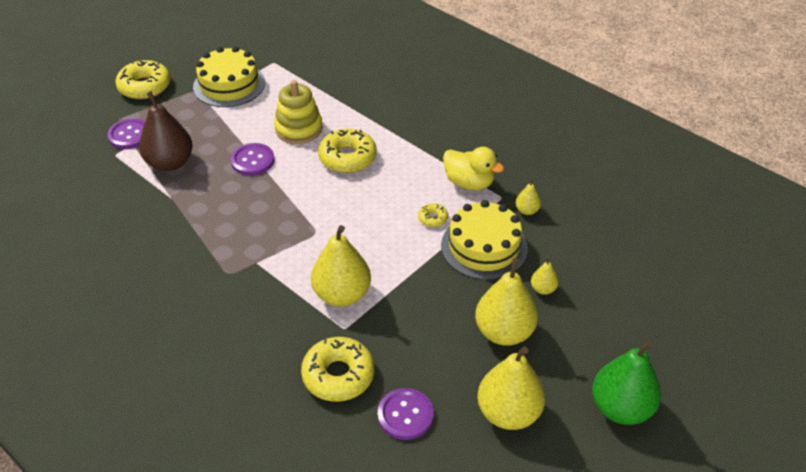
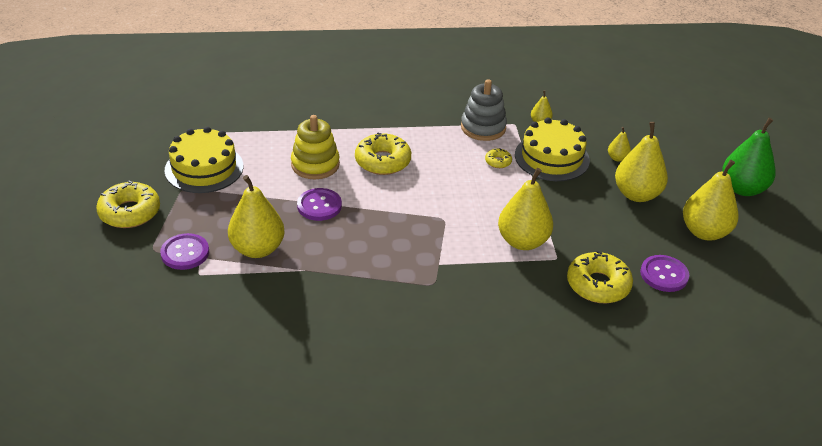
camera: 50 degrees left, 5 degrees down
(170, 163) = (257, 249): brown pear -> yellow pear
(469, 183) = (483, 127): yellow duck -> grey stacking toy

